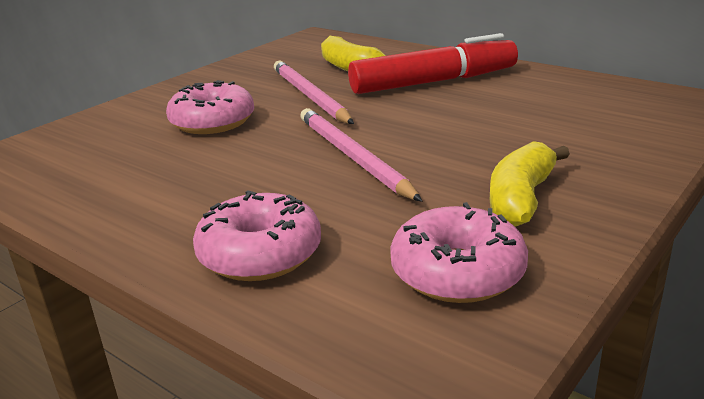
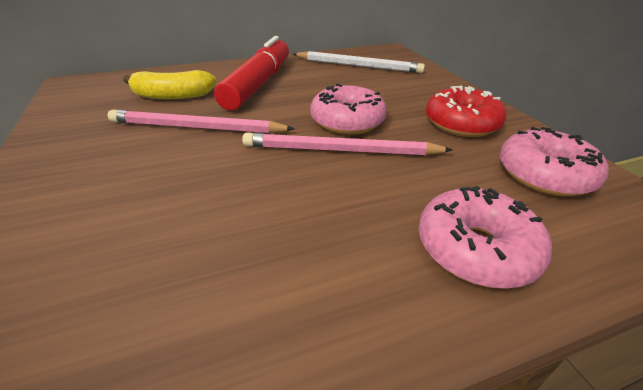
camera: 60 degrees left, 10 degrees up
(212, 122) = (163, 190): pink donut -> pink donut (347, 121)
(521, 198) = (461, 123): yellow banana -> red donut
(588, 102) = (358, 65): none -> white pencil

